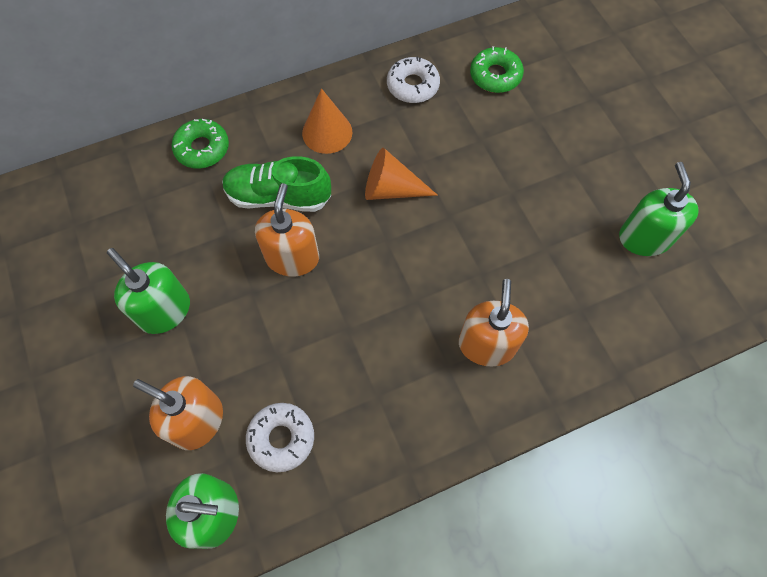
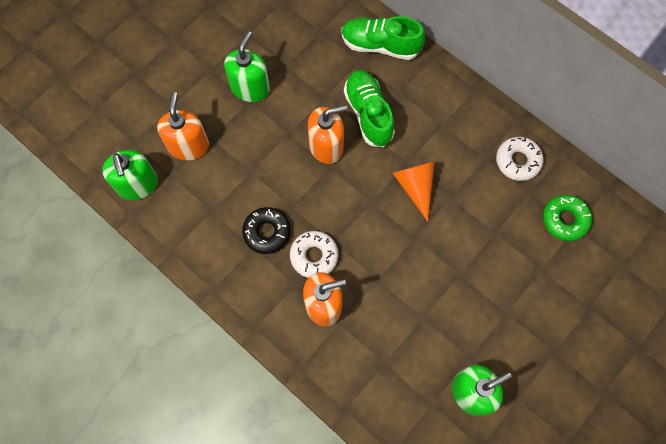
camera: 65 degrees right, 5 degrees up
(202, 148) = (380, 45): green donut -> green shoe
(281, 438) = (199, 200): white donut -> white donut (314, 256)
(327, 132) = (440, 120): orange cone -> none
(366, 371) = (267, 232): none -> black donut

